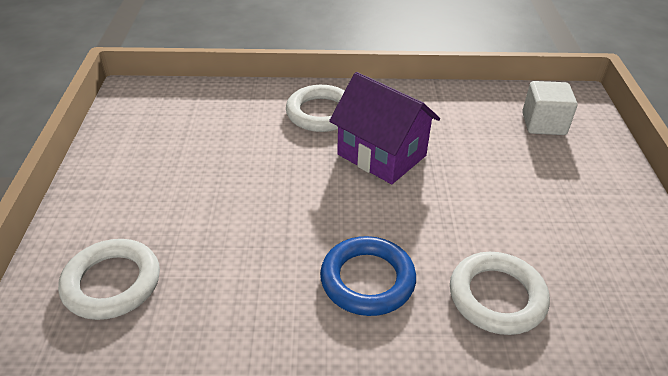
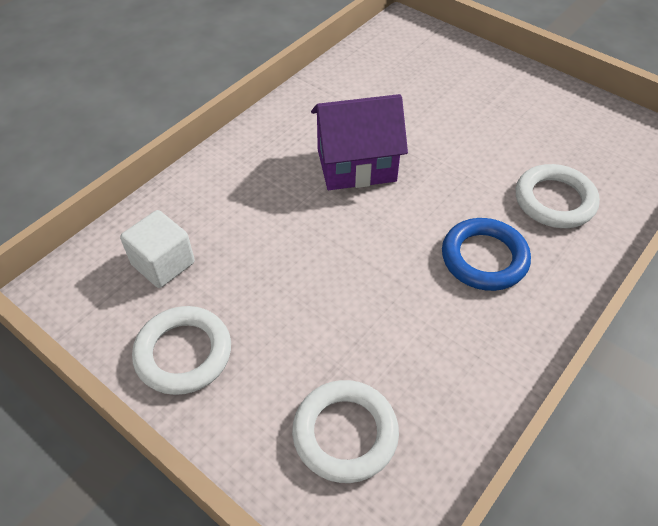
camera: 50 degrees left, 10 degrees up
(321, 113) = (261, 167): white ring -> white ring (183, 353)
(543, 124) = (412, 60): white cube -> white cube (163, 263)

